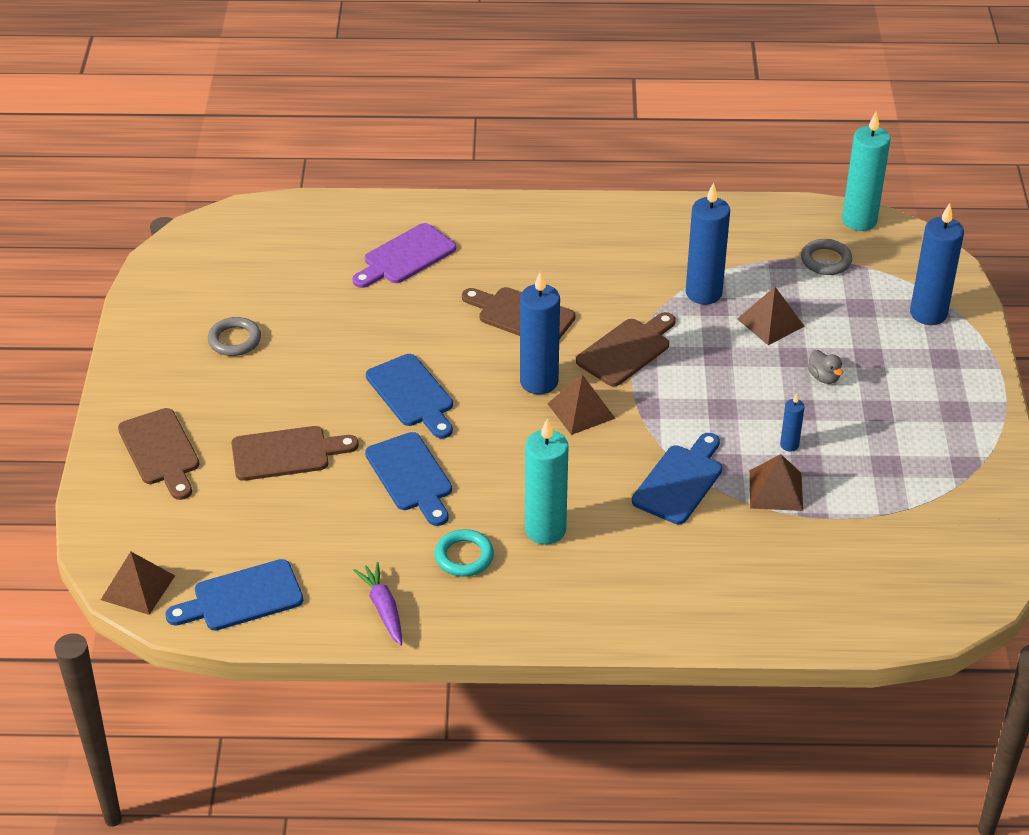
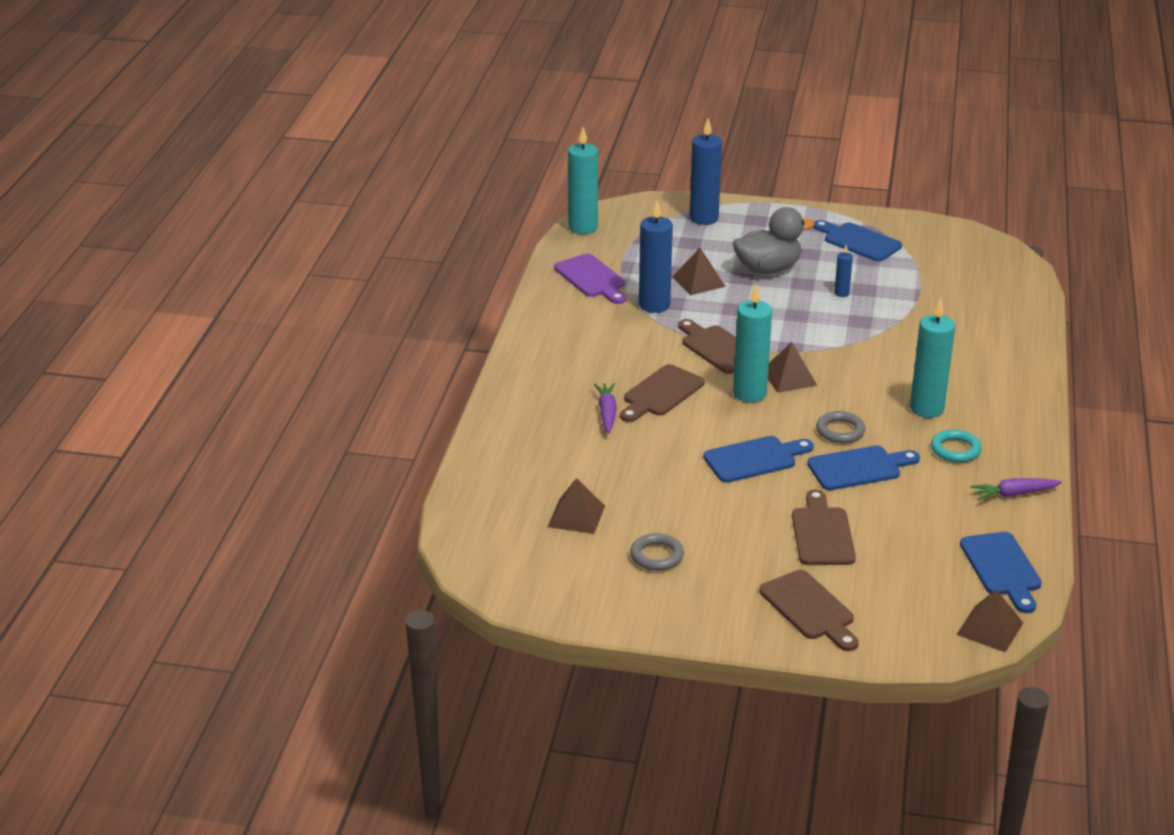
camera: 80 degrees left, 10 degrees down
(161, 451) = (810, 609): brown cutting board -> brown cutting board turned 75 degrees clockwise
(406, 257) = (559, 447): purple cutting board -> purple cutting board (592, 278)
(474, 281) = (607, 413): none -> purple carrot
(539, 382) = (749, 393): blue candle -> turquoise candle
(680, 481) = (876, 343): blue cutting board -> blue cutting board (858, 241)
(776, 490) = (890, 305): brown pyramid -> brown pyramid (576, 516)
(823, 377) = (768, 269): grey duck -> grey duck, size x2.29
(826, 260) = (629, 248): grey ring -> grey ring (840, 431)

